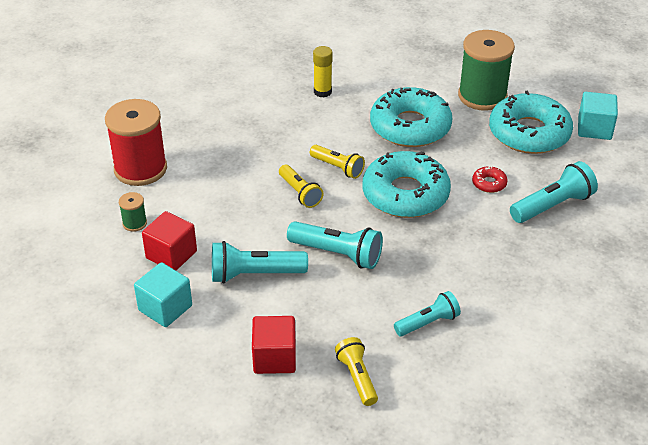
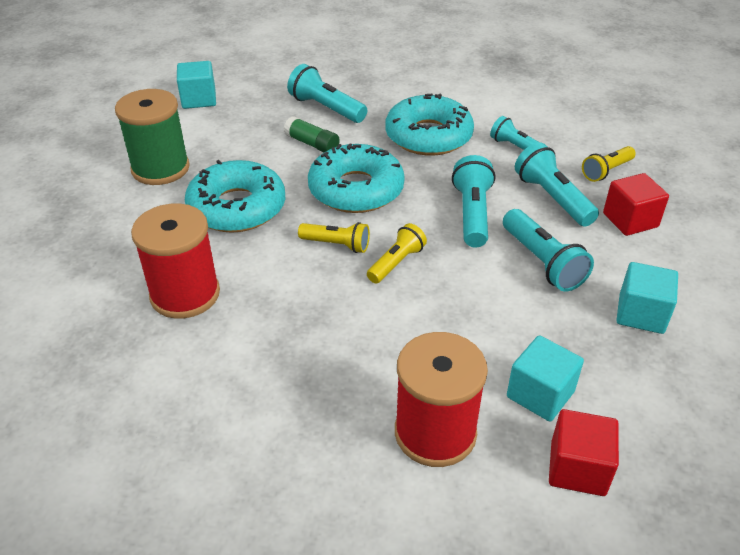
camera: 110 degrees left, 0 degrees up
(134, 223) = (540, 394): green spool -> turquoise cube
(171, 255) = (565, 338): red cube -> red cube (577, 468)
(322, 92) = (185, 294): yellow glue stick -> red spool
(333, 316) = (552, 198): none -> turquoise flashlight
(338, 168) = (337, 245): yellow flashlight -> yellow flashlight turned 90 degrees clockwise
(489, 183) = (312, 144): red donut -> green glue stick
(529, 133) = (219, 132): turquoise donut -> turquoise donut (428, 136)

